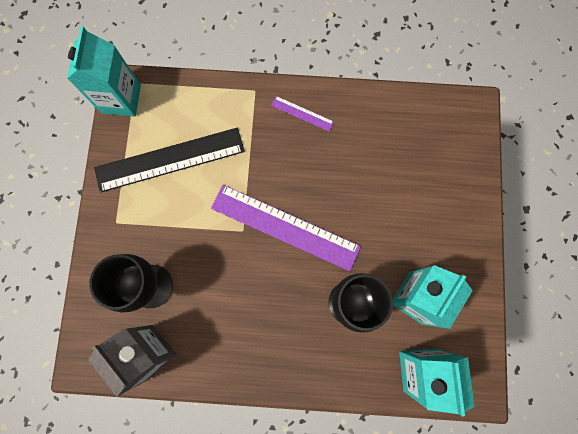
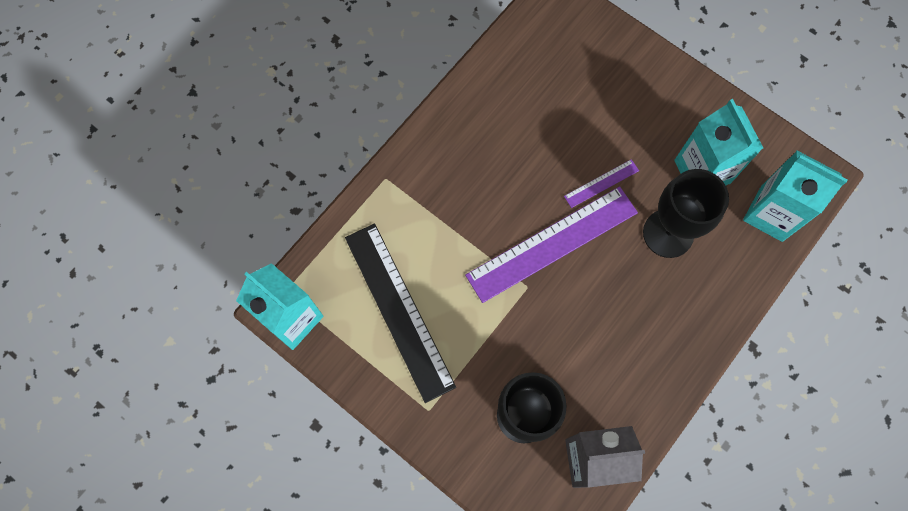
camera: 55 degrees left, 5 degrees down
(170, 159) = (399, 311): black ruler -> black ruler turned 45 degrees counterclockwise
(302, 113) = (445, 150): purple ruler -> purple ruler (601, 183)

